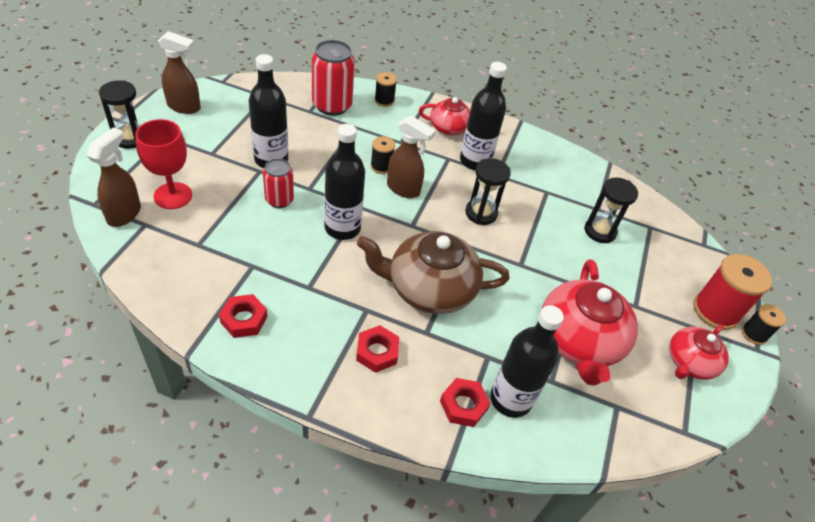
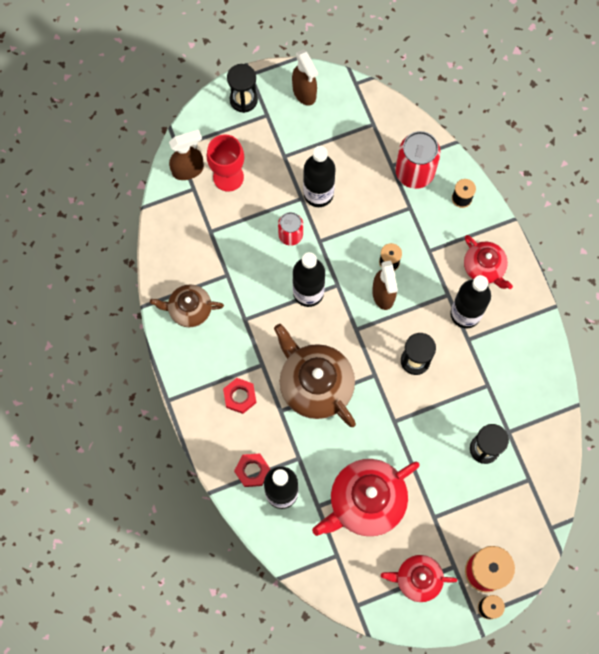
camera: 55 degrees right, 25 degrees up
(244, 319) = (189, 309): red nut -> brown teapot

